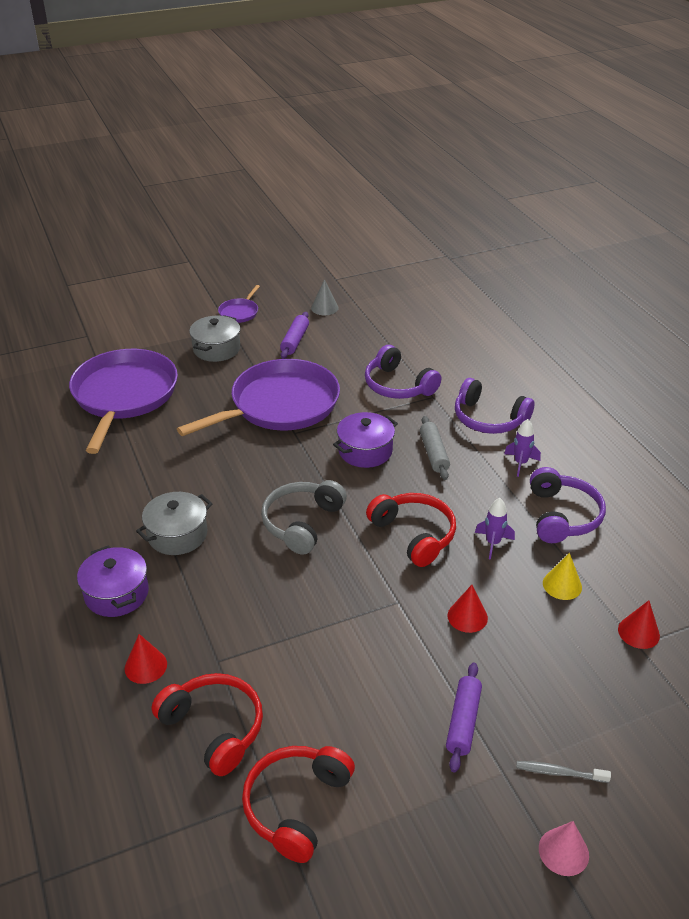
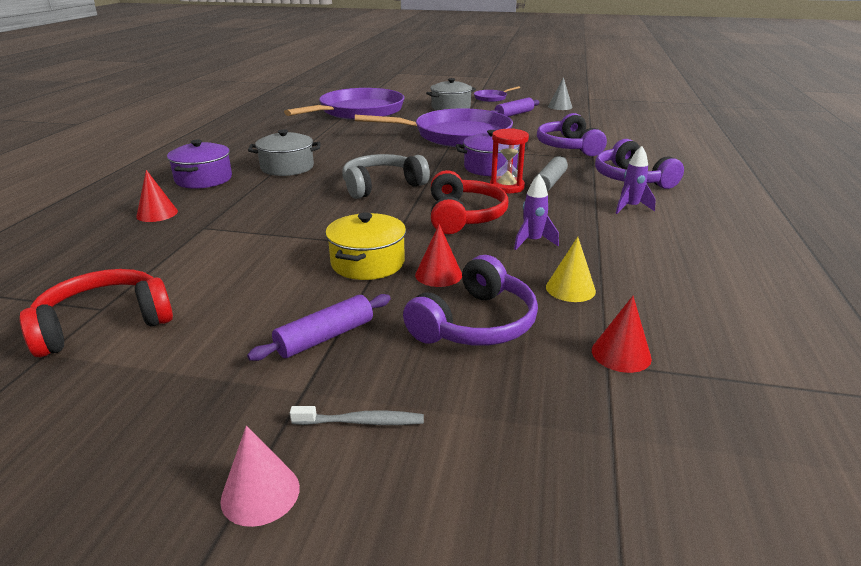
camera: 35 degrees right, 10 degrees down
(214, 728) = (137, 257): red headphones -> none
(405, 631) = (367, 263): none -> yellow pot
(407, 476) = (506, 187): none -> red hourglass
(559, 773) = (361, 422): grey toothbrush -> grey toothbrush turned 135 degrees clockwise
(562, 516) = (634, 248): purple headphones -> purple headphones (476, 323)

